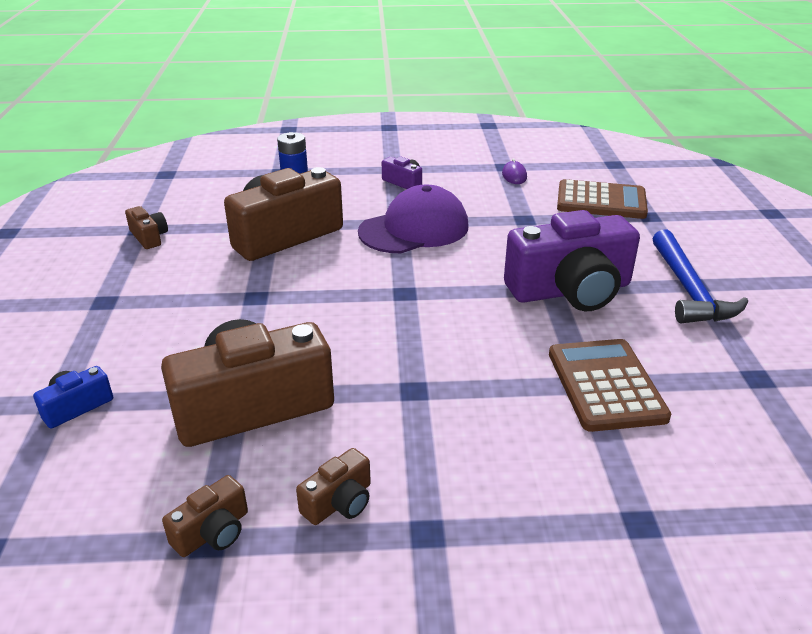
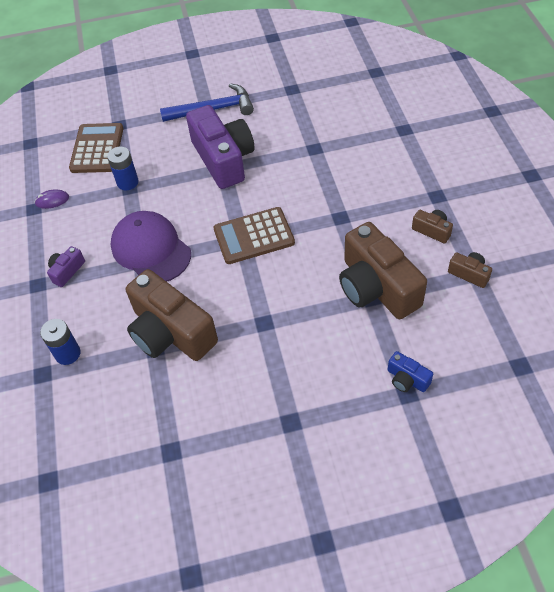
camera: 95 degrees left, 20 degrees up
(149, 237) = (185, 435): brown camera -> none
(535, 218) = (127, 182): none -> blue battery
(605, 385) = (314, 142): brown calculator -> brown calculator (254, 236)

